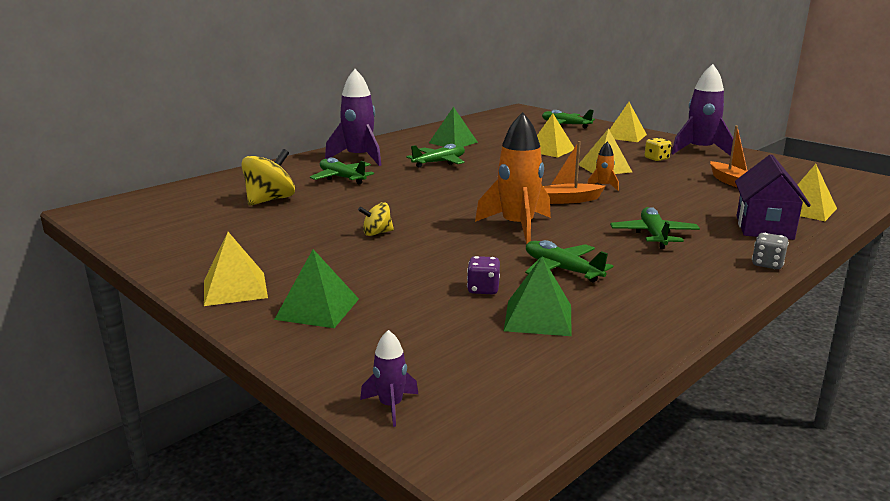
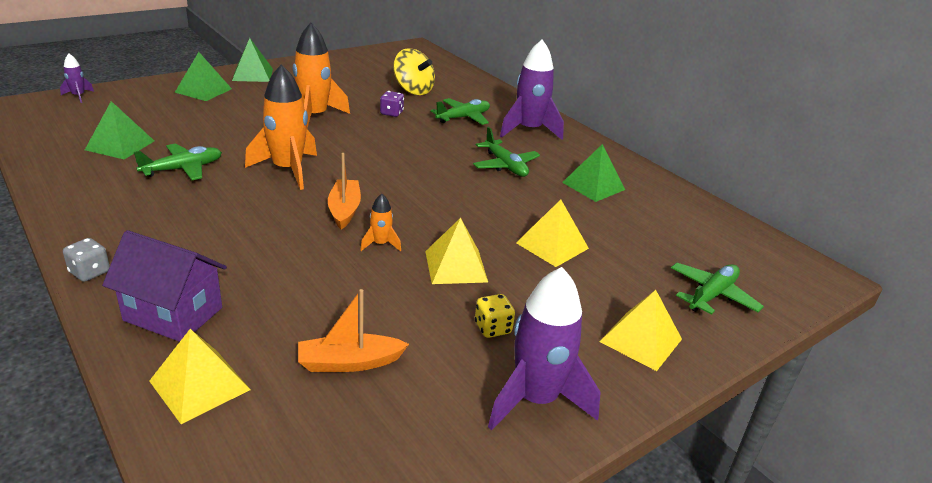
camera: 95 degrees right, 10 degrees up
(235, 288) = (253, 74): yellow pyramid -> green pyramid
(377, 233) = (314, 117): yellow spinning top -> orange rocket
(483, 289) = (180, 136): purple dice -> purple dice (391, 113)
(654, 235) = (213, 231): green plane -> none

